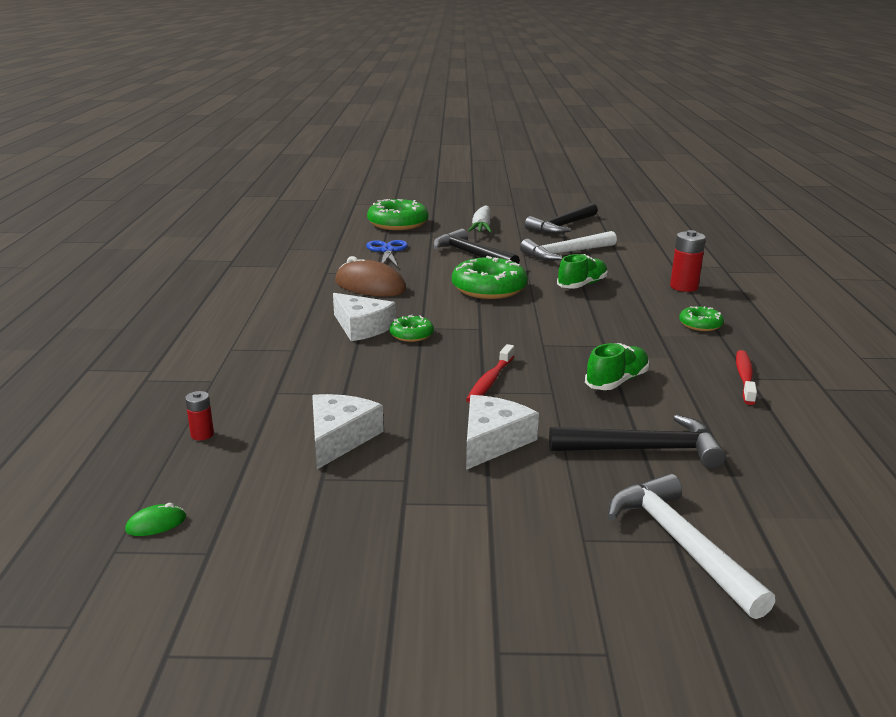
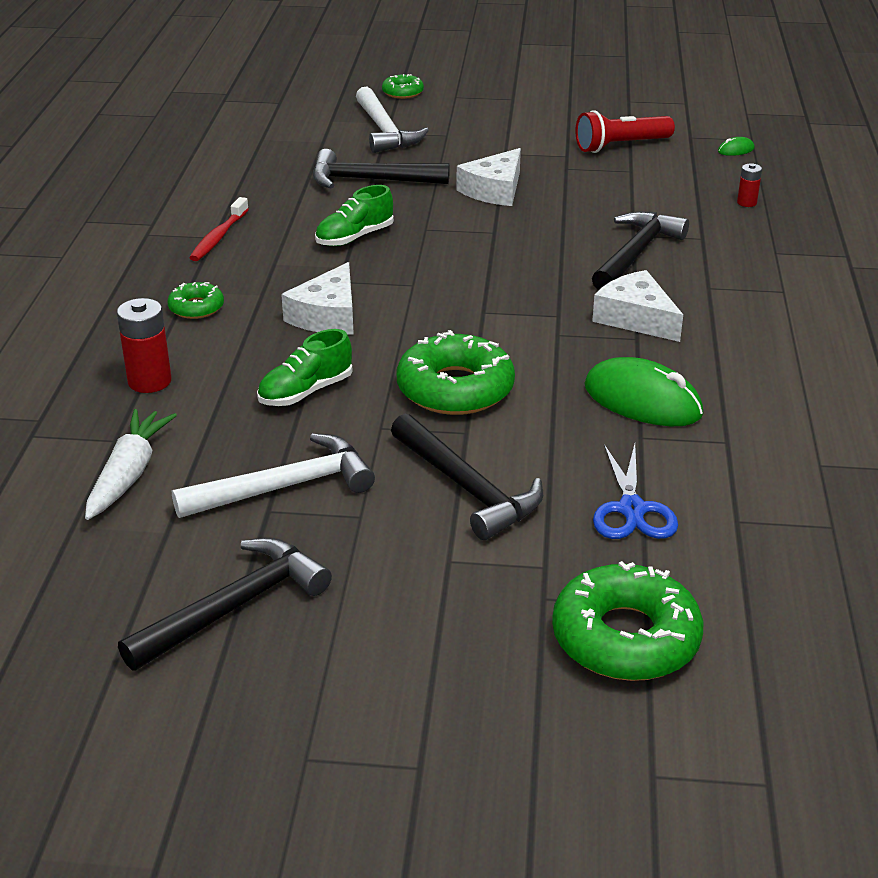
camera: 175 degrees left, 10 degrees up
(323, 525) = (621, 146): none -> red flashlight
(339, 438) = (626, 196): white cheese -> white cheese (327, 316)
(347, 374) = (635, 254): none -> black hammer
(370, 286) = (642, 401): brown mouse -> green mouse
(411, 334) = (570, 304): green donut -> green donut (402, 92)
(481, 227) = (426, 608): white carrot -> white carrot (129, 474)
(490, 381) = (485, 242): red toothbrush -> none

